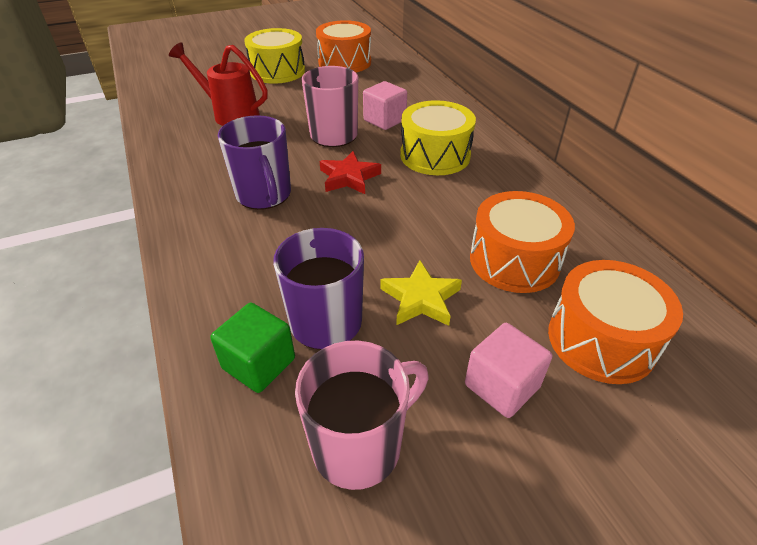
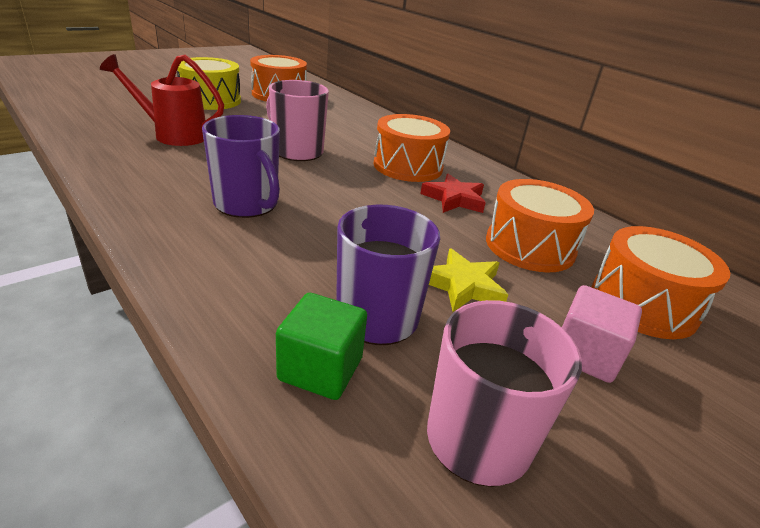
camera: 20 degrees left, 10 degrees down
(349, 177) = (333, 186): red star -> red star (454, 199)
(384, 120) = (343, 139): pink cube -> none
(435, 155) = (408, 166): yellow drum -> orange drum

